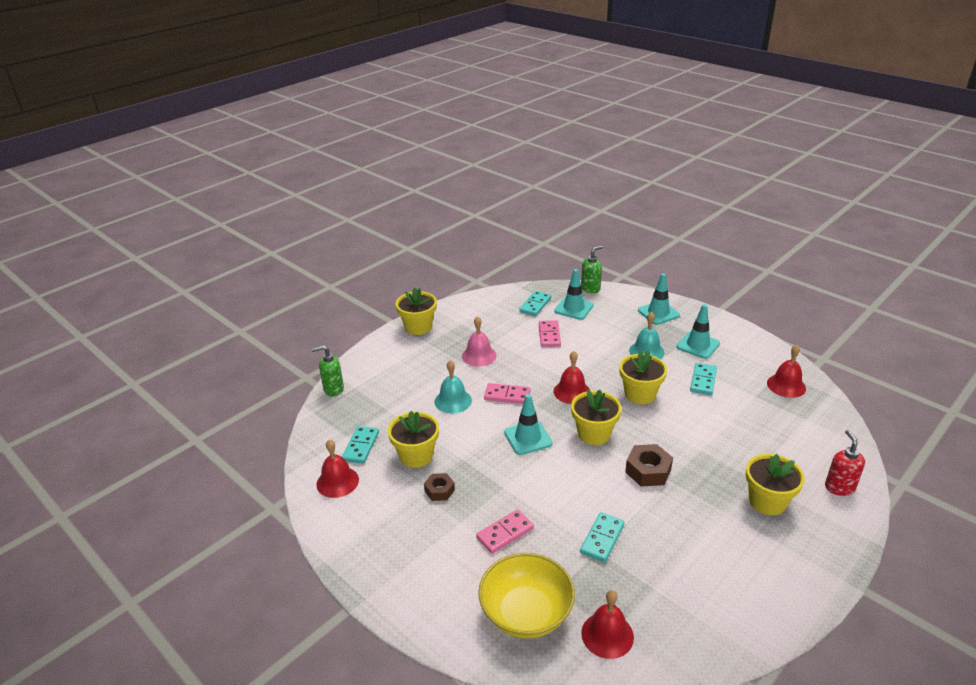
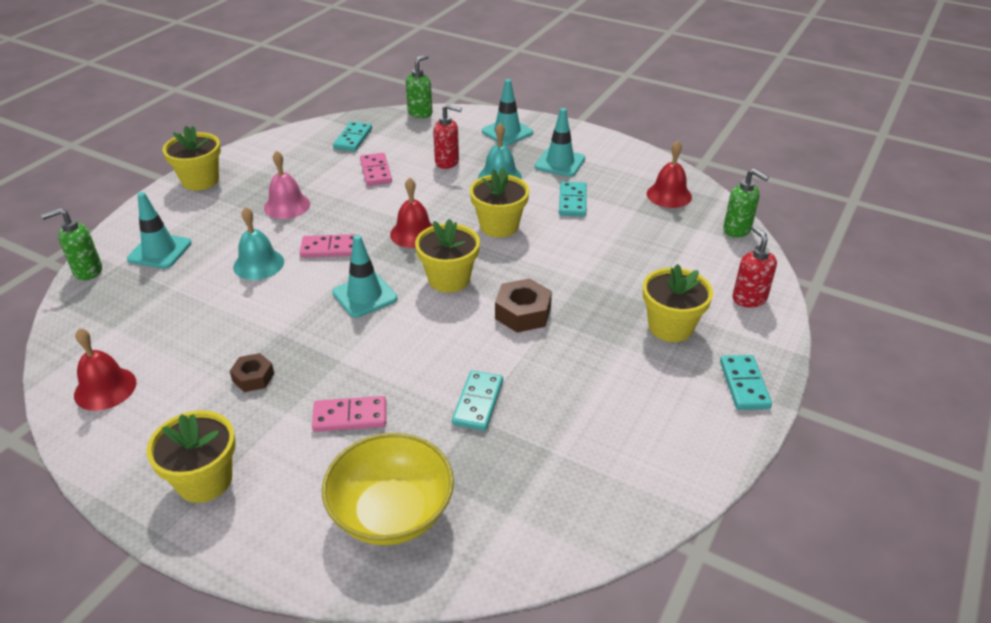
camera: 15 degrees left, 5 degrees up
(361, 446) = (135, 338): turquoise domino -> turquoise domino (744, 384)
(416, 456) = (215, 338): yellow flower pot -> yellow flower pot (204, 480)
(505, 533) = (350, 417): pink domino -> pink domino turned 45 degrees clockwise
(574, 308) = (402, 137): turquoise traffic cone -> turquoise traffic cone (159, 251)
(606, 334) = (447, 162): none -> red soap dispenser
(607, 635) = (502, 519): red bell -> none
(840, 424) = (737, 230): none -> green soap dispenser

